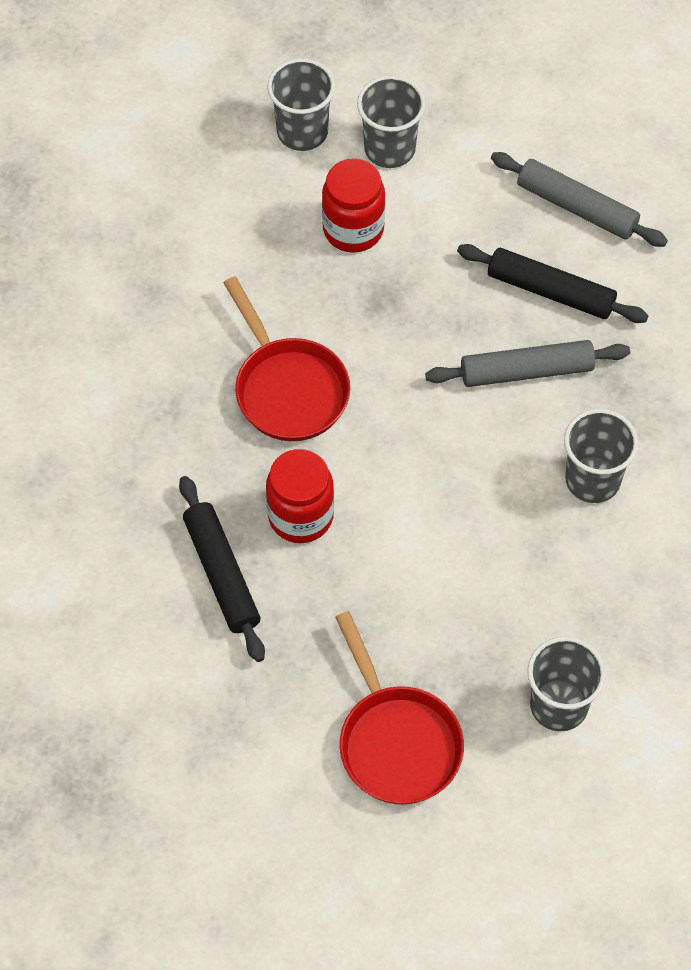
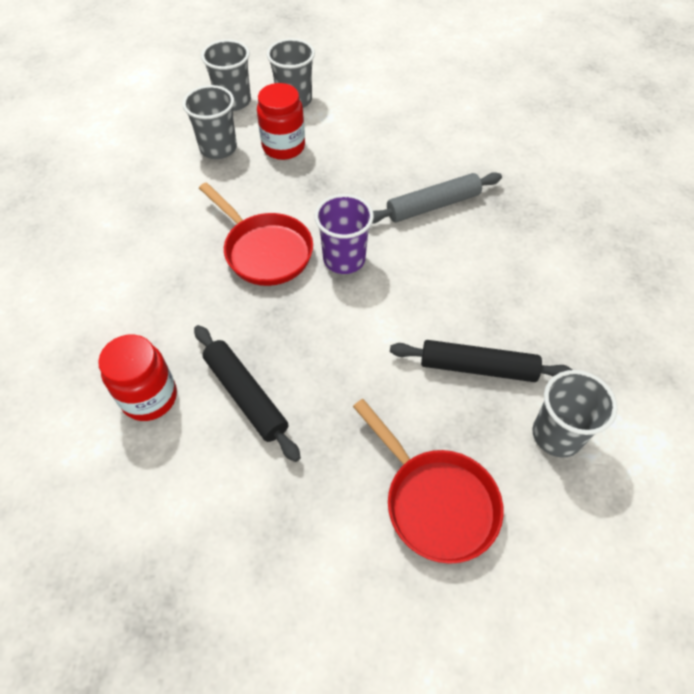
camera: 15 degrees left, 5 degrees down
(300, 516) = (299, 337): red jar -> red jar (149, 397)
(385, 424) = (344, 259): none -> purple cup
(551, 291) = (430, 156): black rolling pin -> black rolling pin (478, 367)
(576, 207) = (427, 109): grey rolling pin -> none
(592, 480) = (508, 263): grey cup -> grey cup (218, 148)

